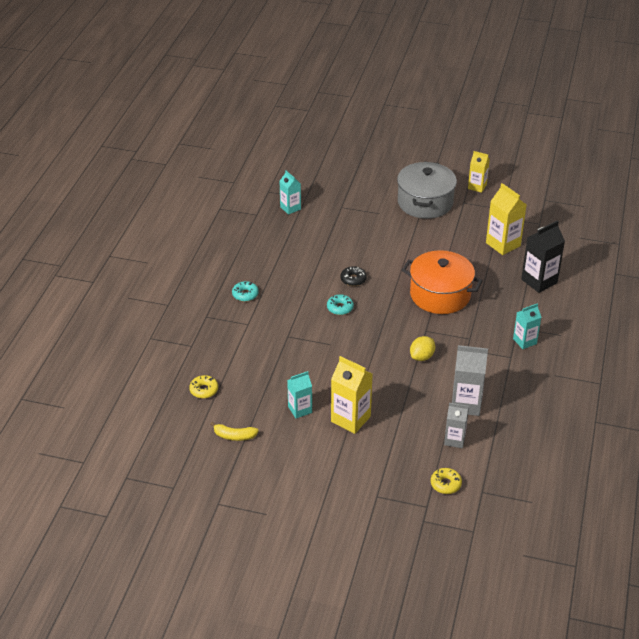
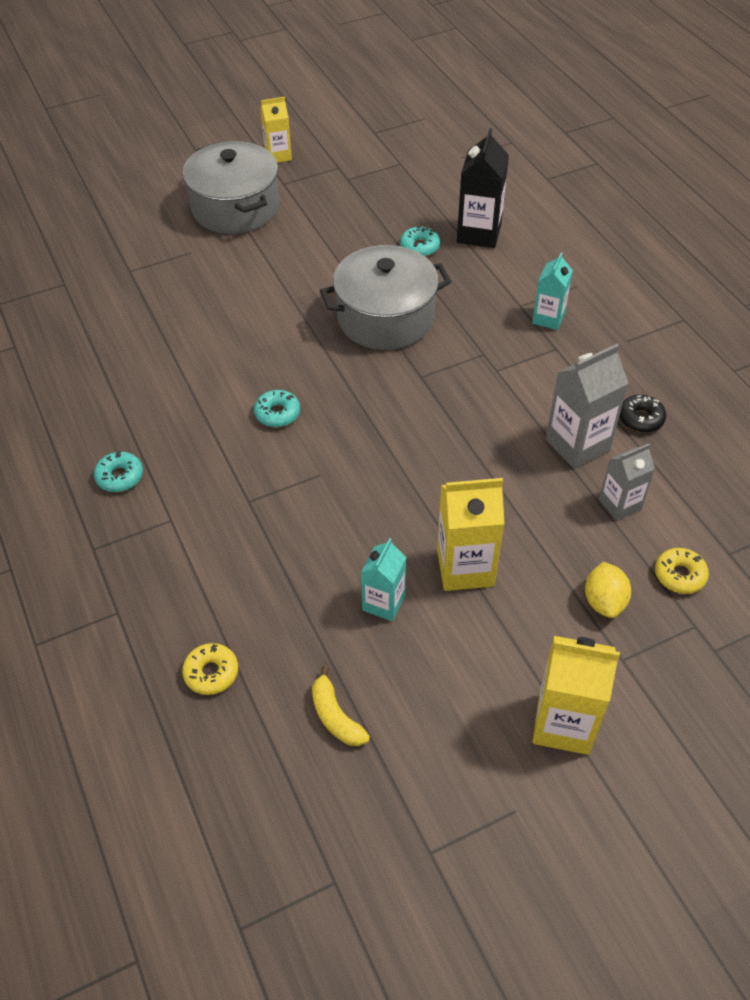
camera: 40 degrees left, 10 degrees up
(234, 436) = (335, 716): yellow banana -> yellow banana turned 90 degrees clockwise
(290, 208) = (57, 310): turquoise carton -> none
(353, 279) = (252, 362): black donut -> black donut (640, 418)
(422, 357) = (455, 415): yellow lemon -> yellow lemon (604, 601)
(440, 295) = (385, 318): orange pot -> grey pot
(498, 271) = (419, 247): none -> turquoise donut
(503, 244) = (388, 211): yellow carton -> yellow carton (563, 724)

